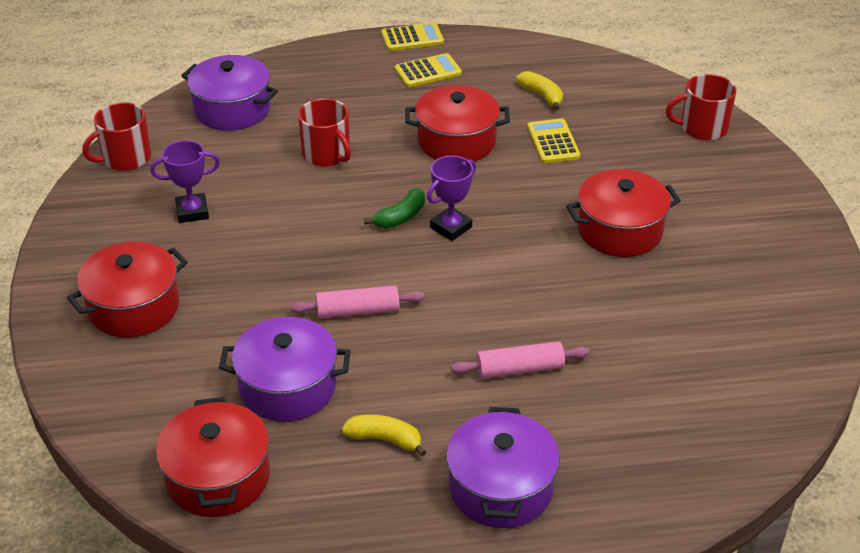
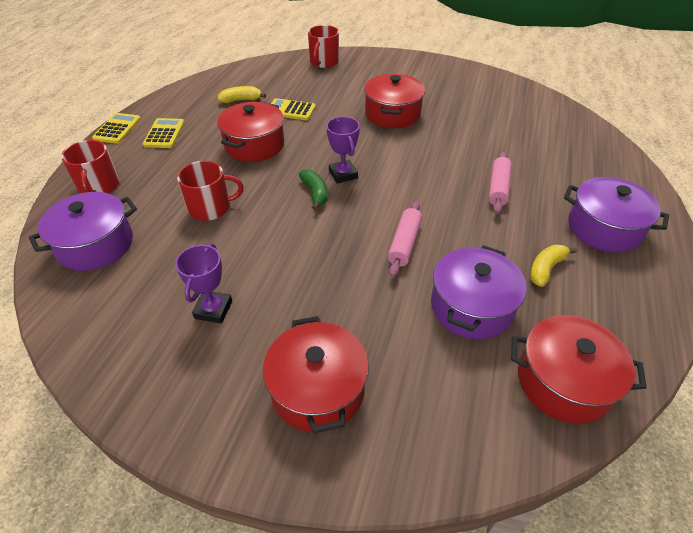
camera: 65 degrees left, 5 degrees up
(125, 158) = (88, 340): red mug -> red mug (99, 187)

